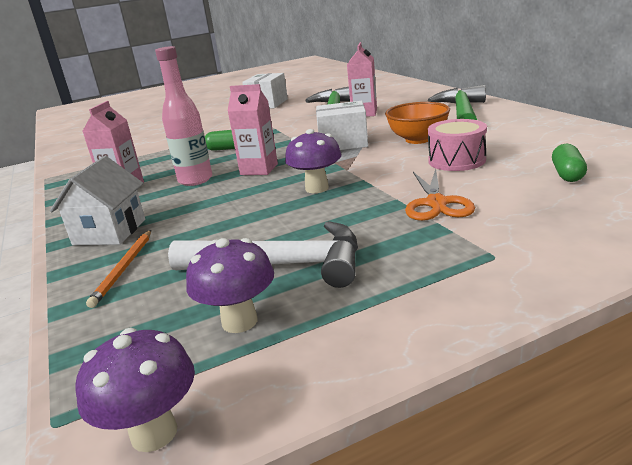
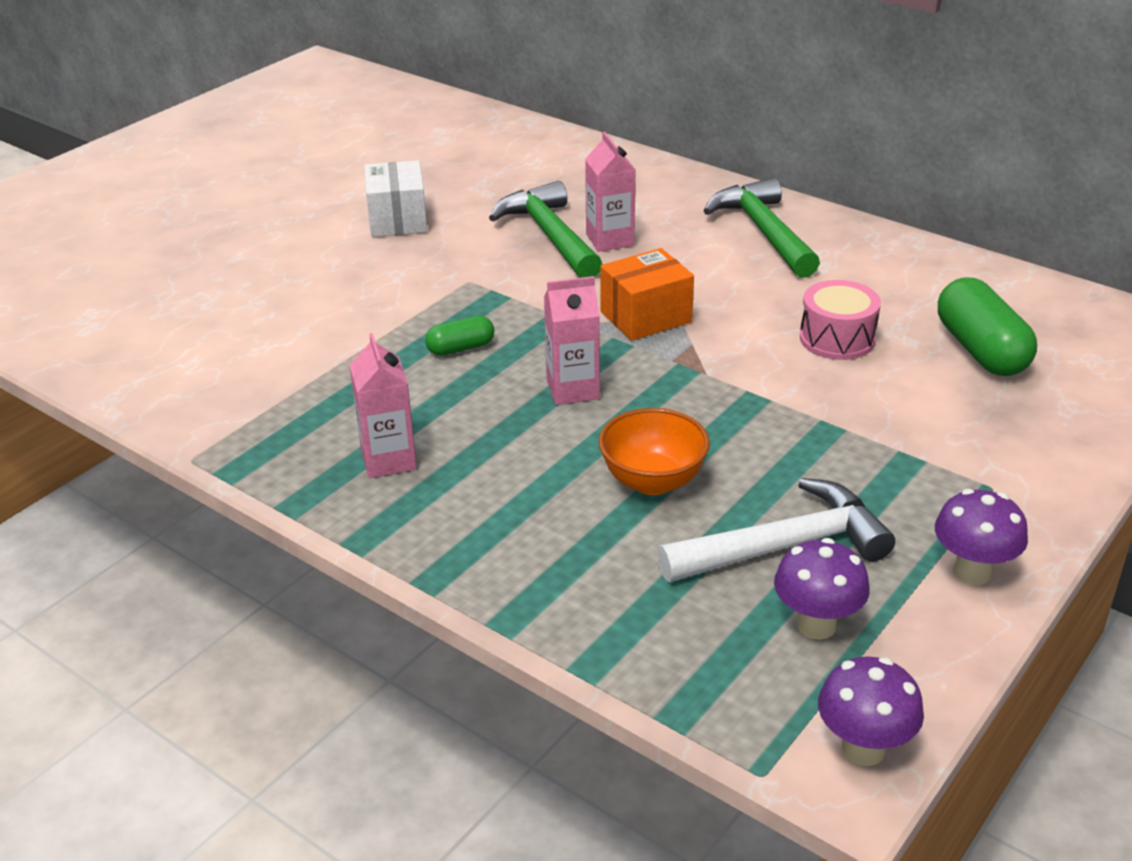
camera: 30 degrees left, 10 degrees up
(110, 232) = (487, 544): white house -> none
(124, 269) = (591, 594): orange pencil -> none
(195, 180) = (493, 425): pink bottle -> none
(317, 188) = (700, 416): purple mushroom -> purple mushroom (972, 572)
(343, 143) = (646, 317): white box -> orange box
(418, 139) = (750, 299): orange bowl -> orange bowl (653, 481)
(436, 203) = (874, 420): orange scissors -> none
(567, 174) = (981, 350): green capsule -> green capsule, size x1.86

